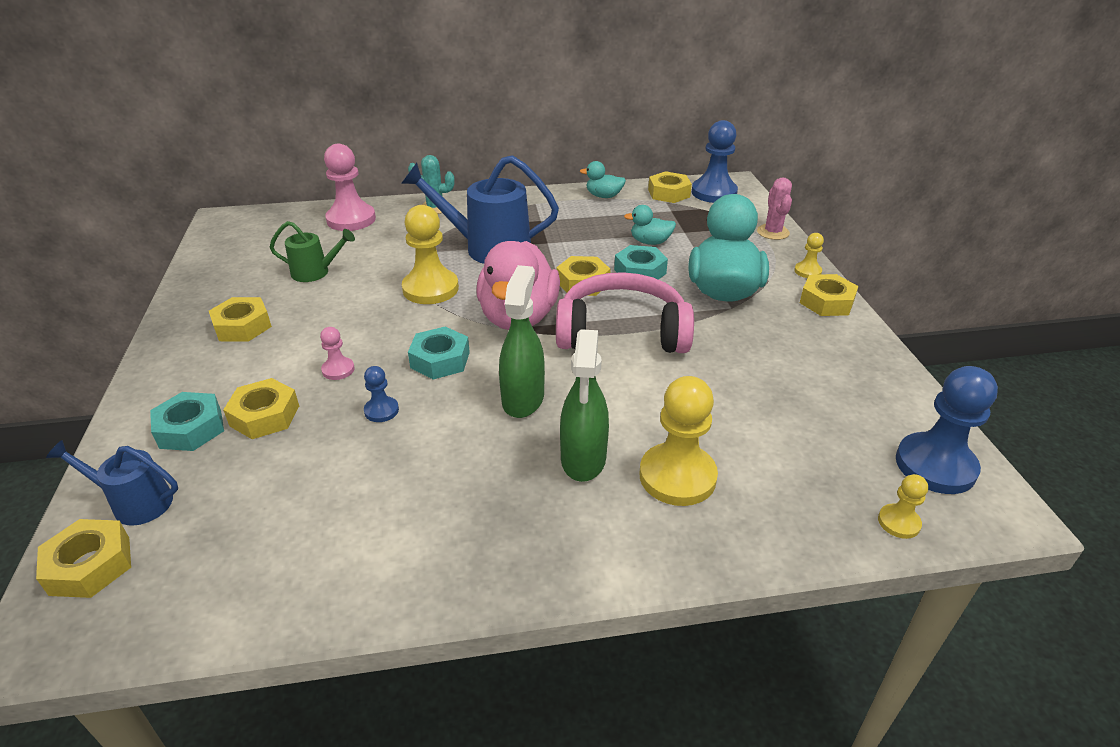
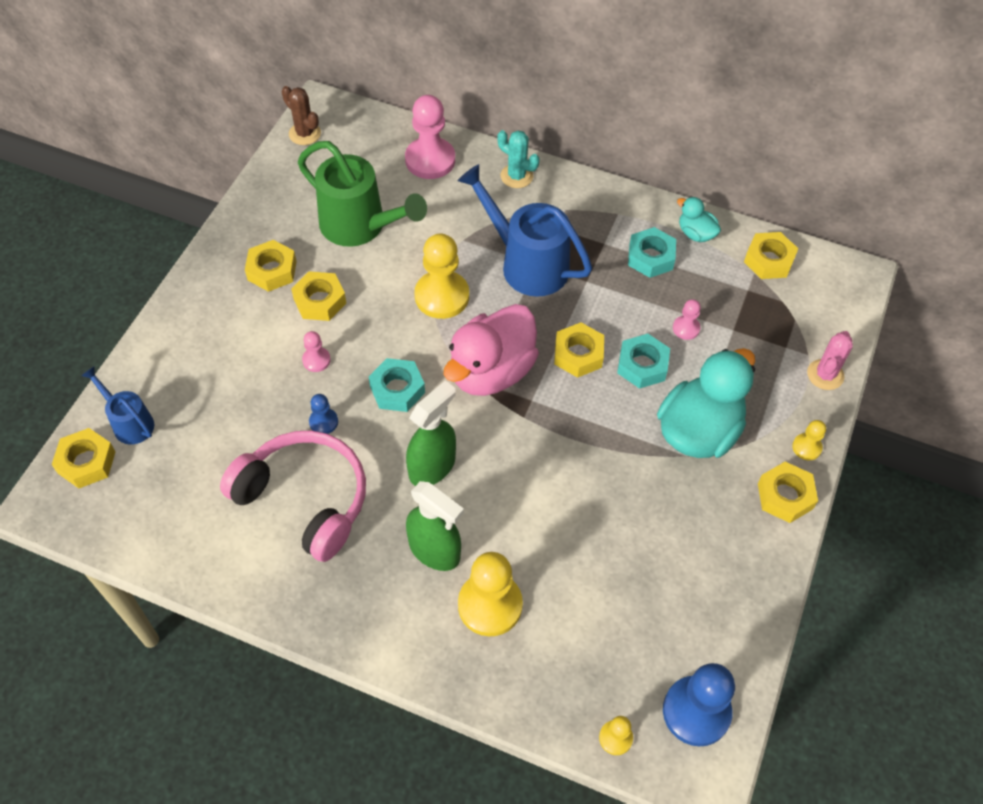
camera: 30 degrees right, 20 degrees up
(191, 428) = (189, 369): turquoise nut -> turquoise nut (650, 257)
(216, 237) = (305, 134): none -> brown cactus
(265, 416) = (242, 383): yellow nut -> yellow nut (320, 301)
(316, 272) = (361, 226): green watering can -> green watering can, size x1.83
(583, 459) = (435, 550): green spray bottle -> green spray bottle turned 90 degrees counterclockwise
(622, 332) = (565, 434): pink headphones -> pink headphones (304, 499)
(650, 242) = (686, 328): turquoise duck -> pink pawn
(714, 193) = (819, 282): blue pawn -> none

